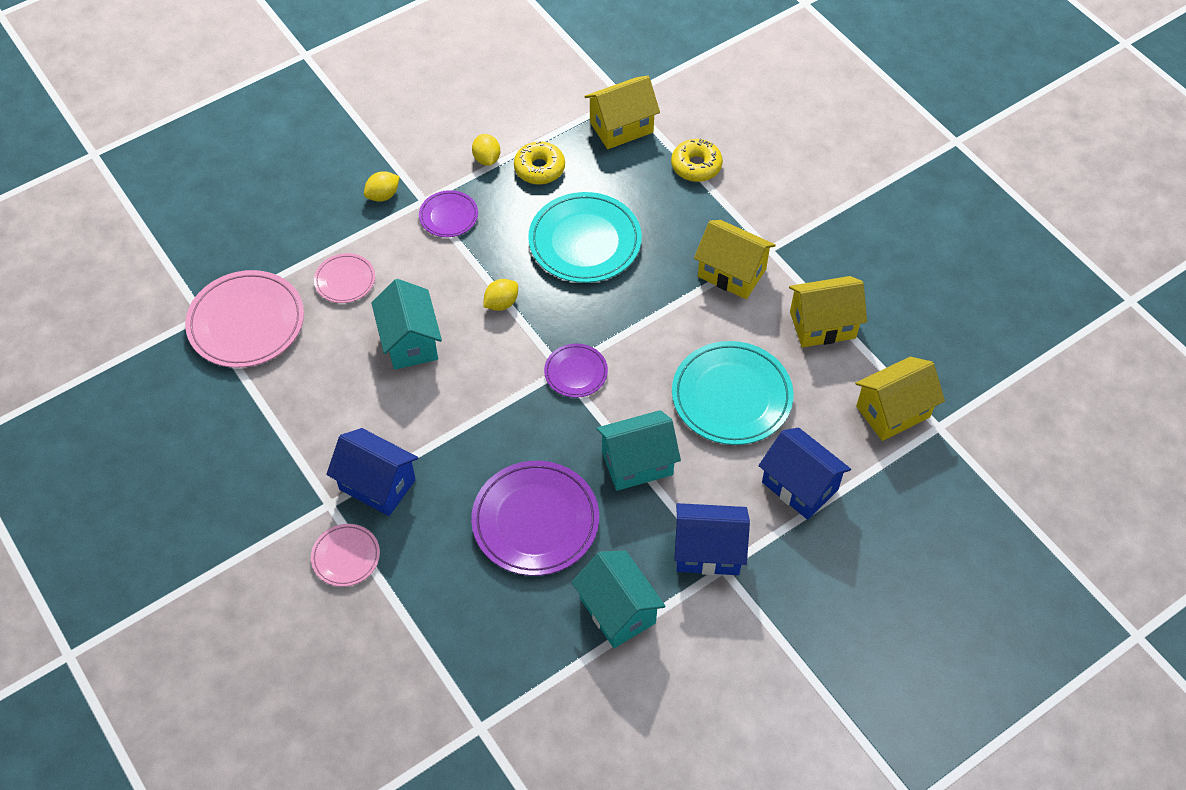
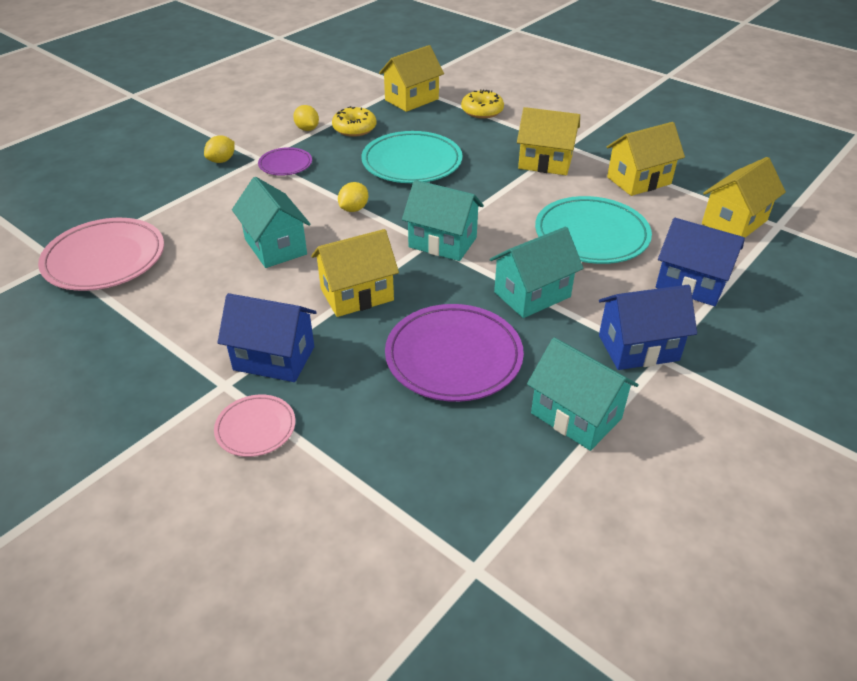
camera: 15 degrees left, 15 degrees down
(345, 280) = (200, 216): pink plate -> none
(471, 424) = (357, 294): none -> yellow house
(576, 372) = (442, 242): purple plate -> turquoise house

